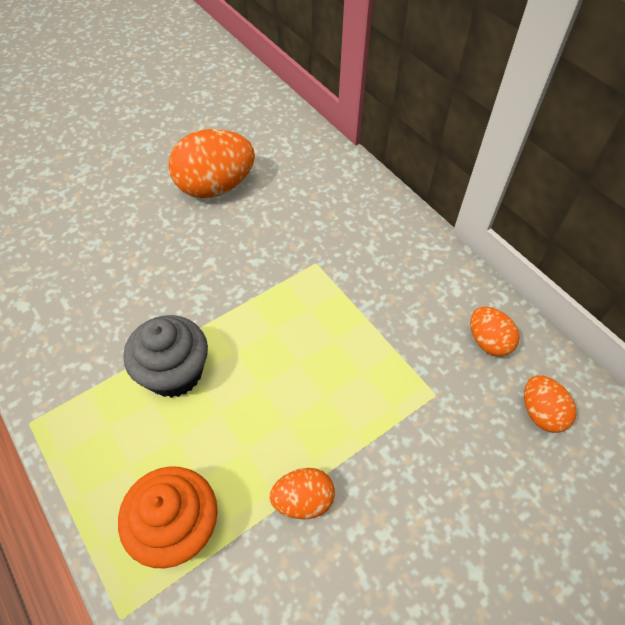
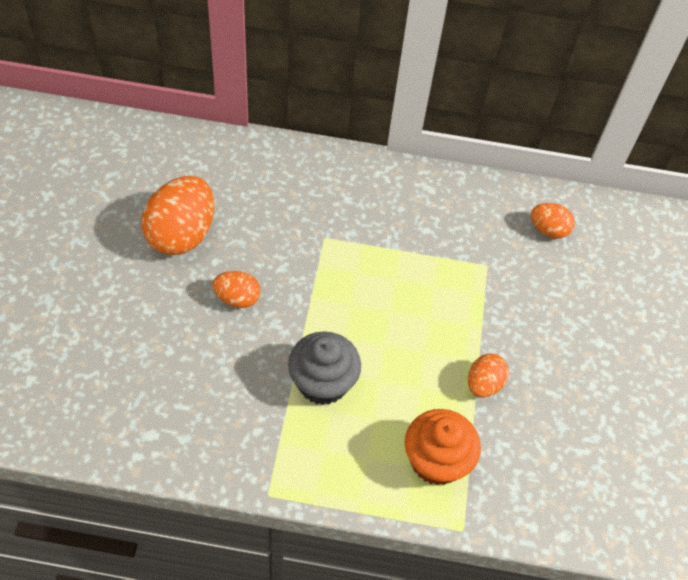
camera: 50 degrees left, 0 degrees up
(488, 341) = (481, 209): orange egg -> orange egg (237, 298)

